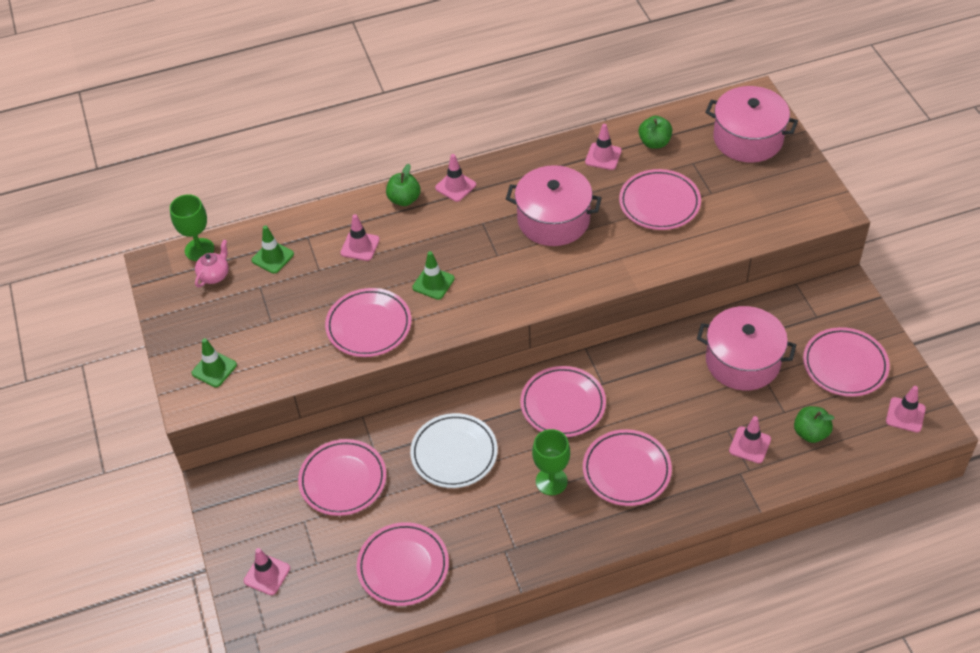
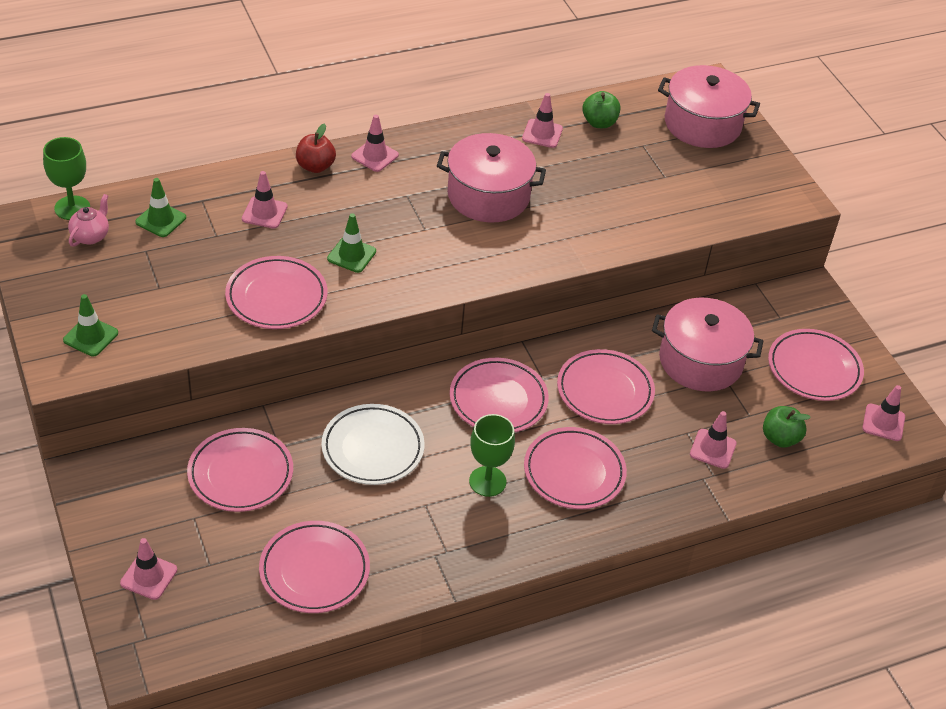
camera: 10 degrees left, 5 degrees down
(404, 199) = (315, 166): green apple -> red apple
(659, 203) = (607, 184): pink plate -> pink plate (605, 391)

